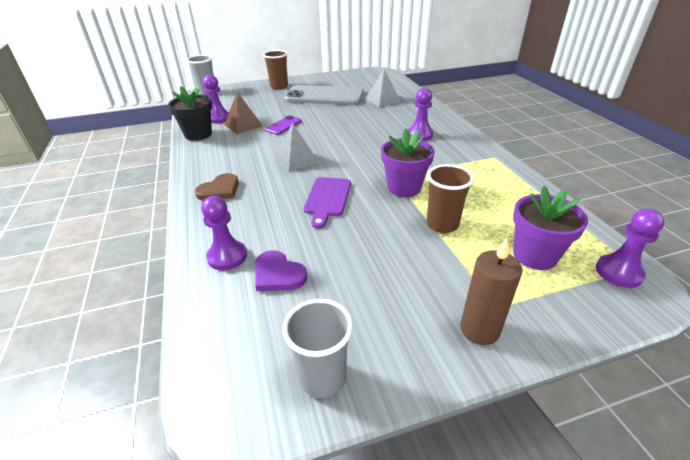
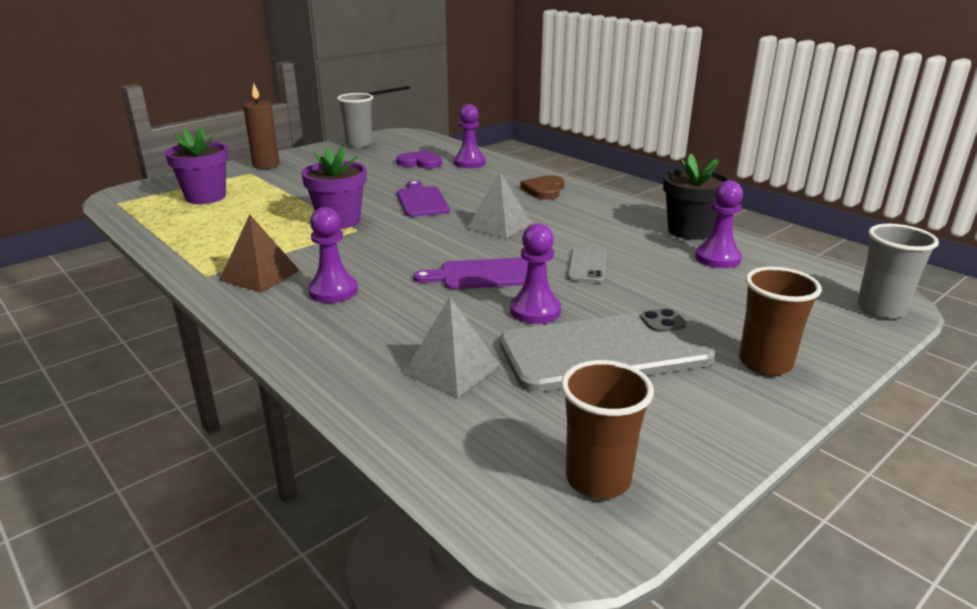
camera: 155 degrees right, 10 degrees down
(243, 125) = (653, 254): brown pyramid -> brown pyramid (260, 275)
(284, 125) = (587, 266): purple phone -> grey phone
(340, 130) = (481, 275): none -> purple cutting board
(442, 224) = (291, 202): brown cup -> brown cup (598, 479)
(618, 272) = (135, 199): purple pawn -> purple pawn (535, 311)

